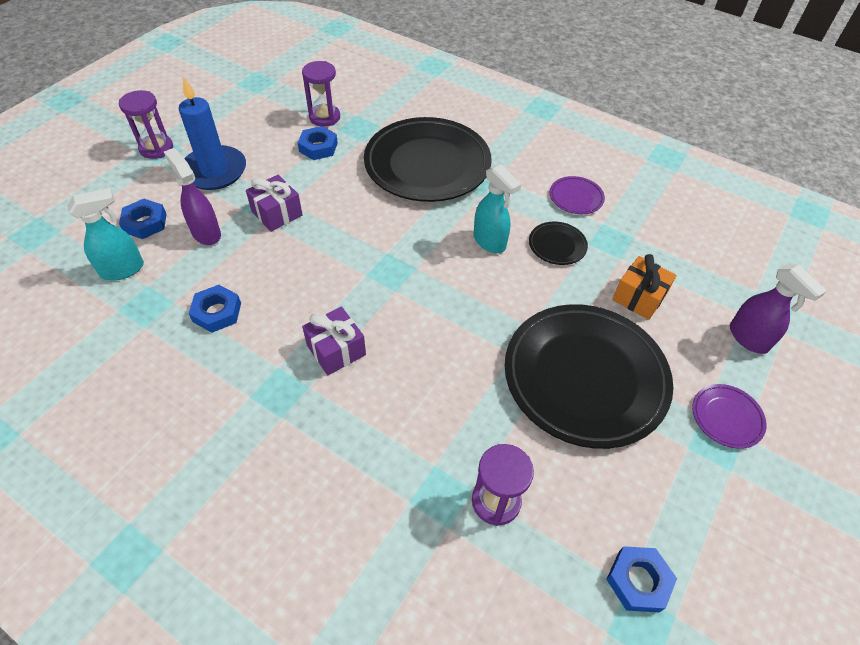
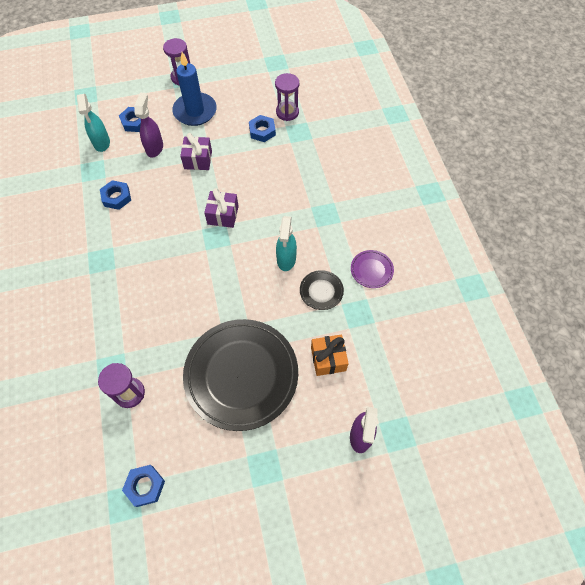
camera: 45 degrees right, 10 degrees up
(123, 270) = (101, 143): turquoise spray bottle -> turquoise spray bottle turned 60 degrees clockwise
(336, 350) = (145, 259): purple gift -> purple gift (223, 215)
(427, 165) = (309, 184): black plate -> none
(726, 417) = (287, 462): purple plate -> none

